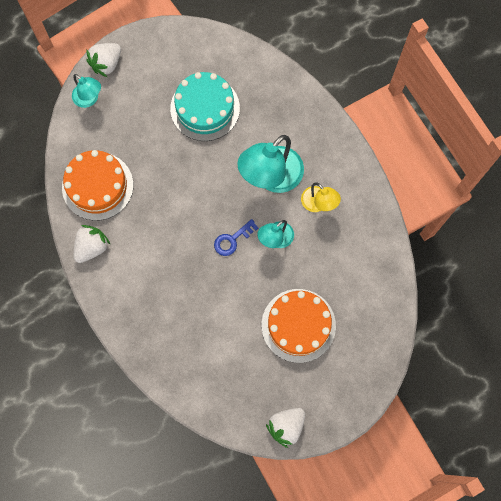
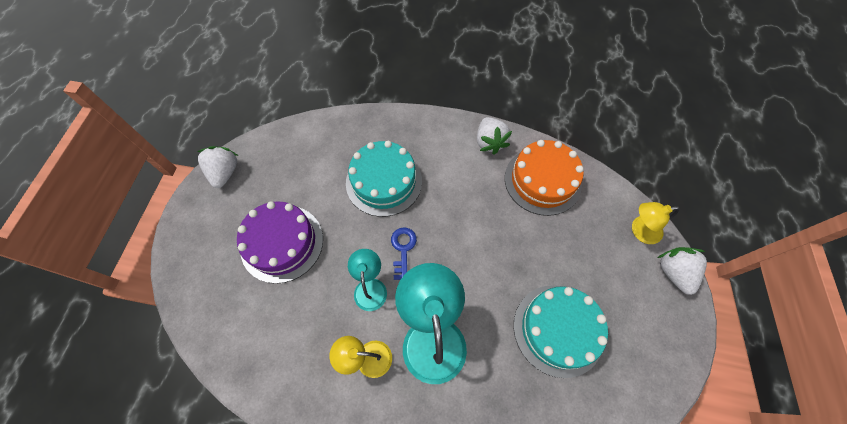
camera: 130 degrees right, 10 degrees down
(89, 99) = (640, 231): turquoise lamp -> yellow lamp
(192, 297) = (384, 181): none -> turquoise cake
(298, 325) = (282, 243): orange cake -> purple cake

